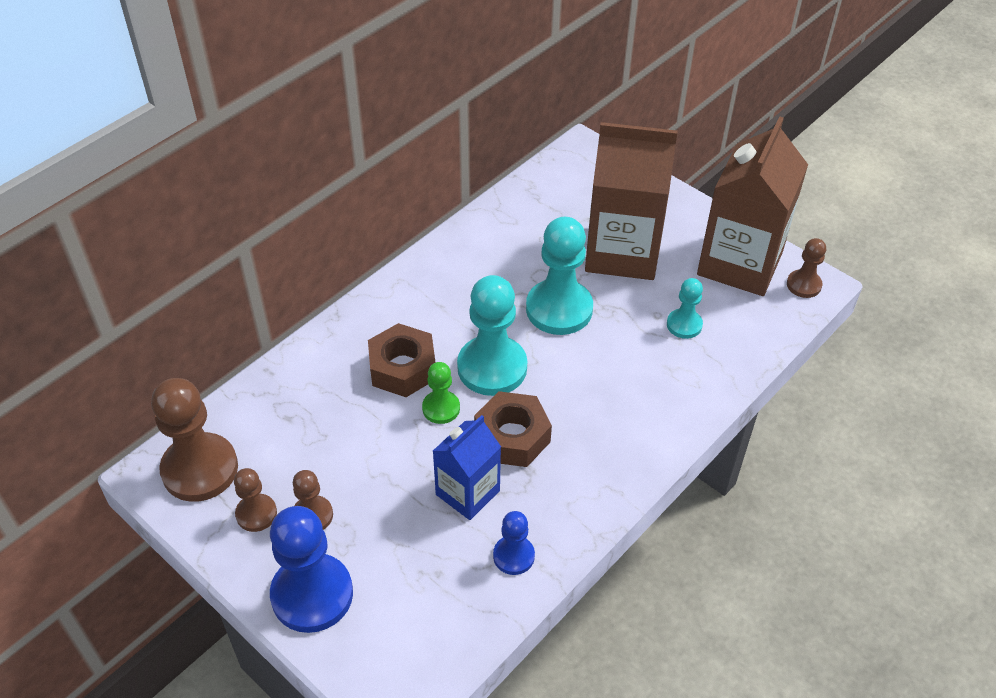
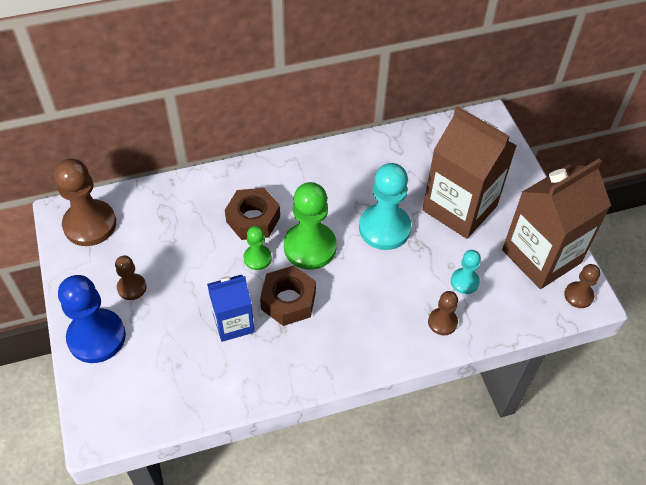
camera: 30 degrees right, 5 degrees up
(256, 514) = (101, 269): brown pawn -> brown pawn (442, 322)
(492, 368) = (310, 247): turquoise pawn -> green pawn
(513, 556) = (231, 380): blue pawn -> none

